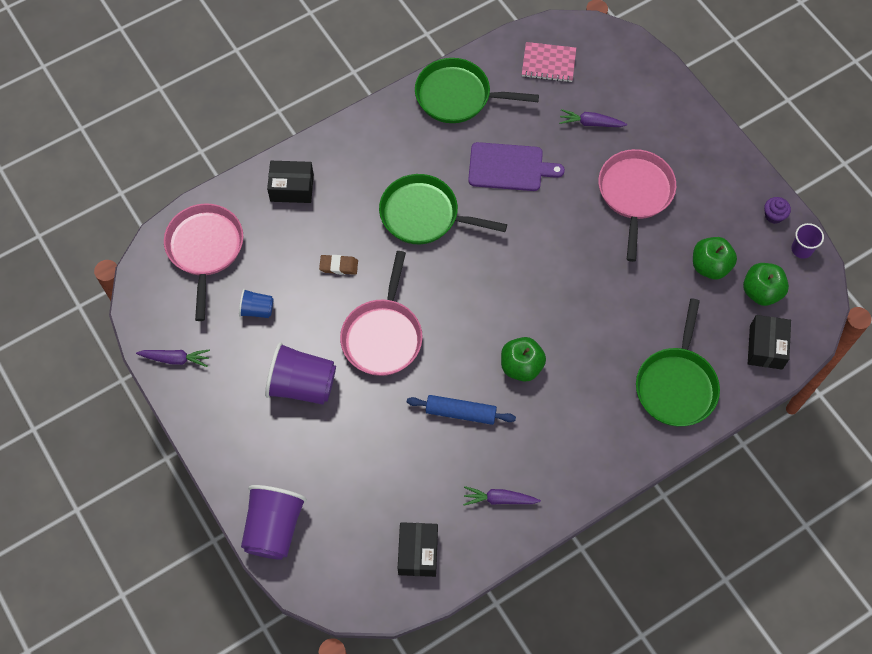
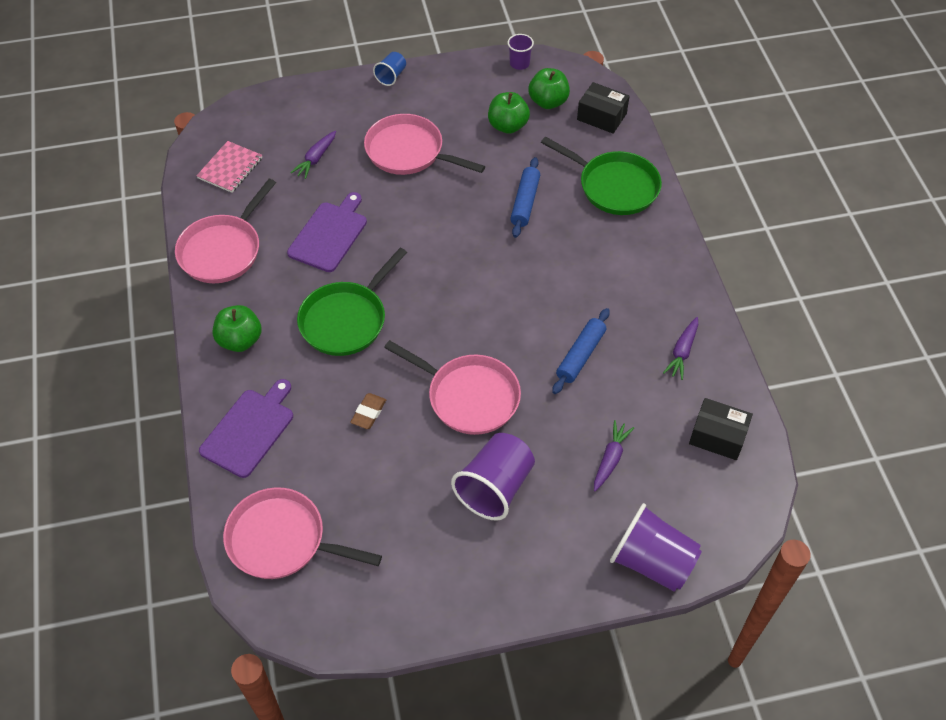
camera: 70 degrees left, 10 degrees down
(175, 359) = (410, 610): purple carrot -> purple carrot (610, 459)
(257, 310) = (385, 507): blue cup -> blue cup (391, 76)
(292, 188) = (249, 430): black box -> purple cutting board
(457, 96) = (223, 250): green pan -> pink pan
(521, 366) = (550, 292): green apple -> green apple (240, 340)
(619, 312) = (525, 202): none -> blue rolling pin
(774, 215) = (478, 69): purple cupcake -> none

